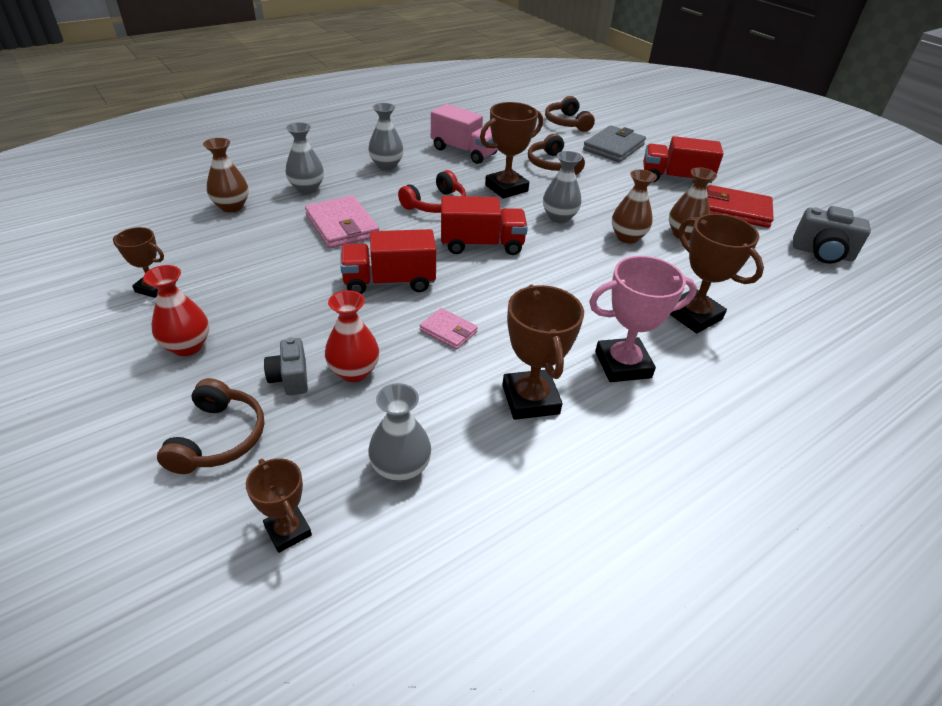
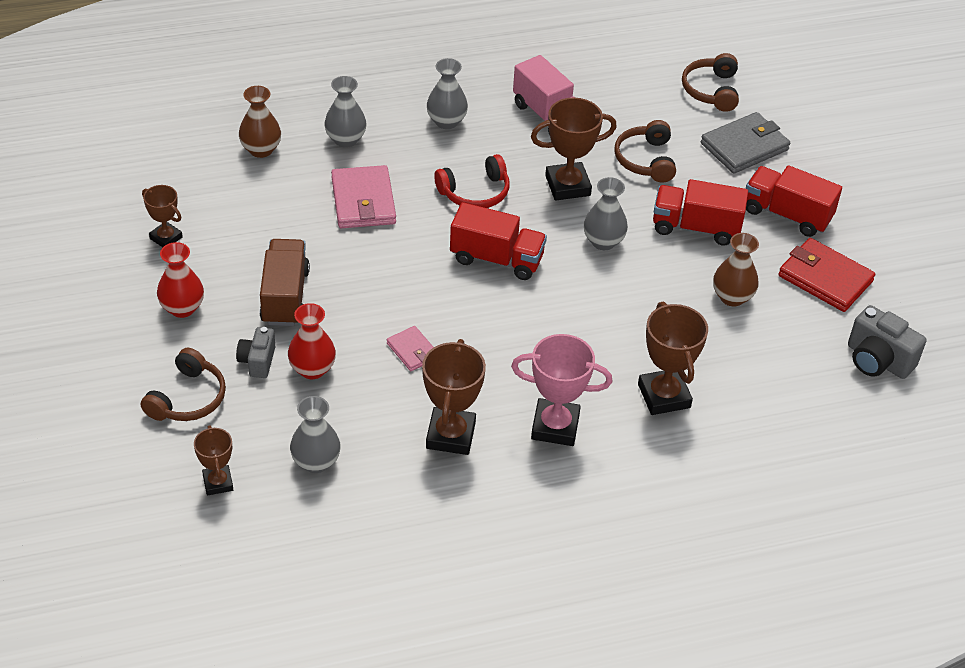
camera: 20 degrees right, 5 degrees up
(298, 312) = (285, 297): none -> brown truck
(389, 282) = (382, 283): red truck -> red truck (696, 227)
(627, 237) = (663, 286): brown vase -> none

